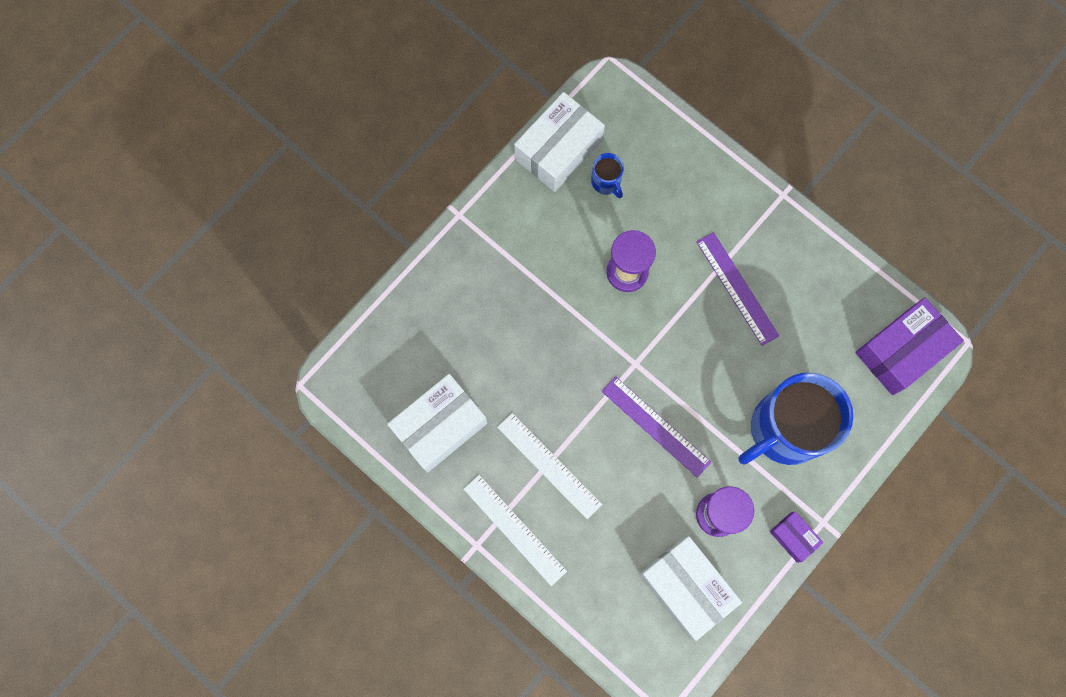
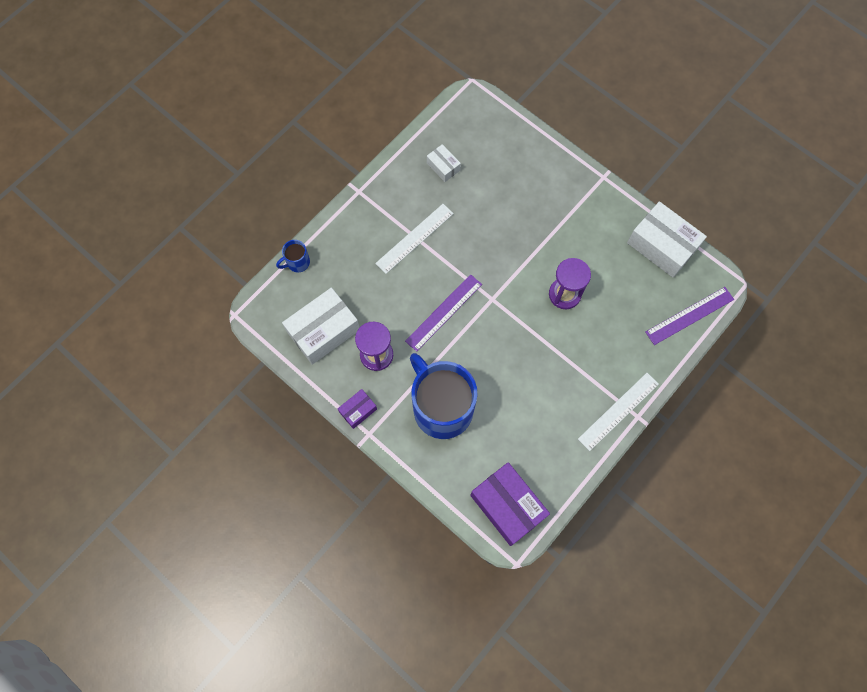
camera: 90 degrees right, 5 degrees down
(439, 426) = (443, 166): white box -> white box, size x0.51
(514, 529) = (369, 215): white ruler -> white ruler (618, 411)
(606, 182) = (638, 280): blue mug -> blue mug (297, 262)
(737, 288) = (555, 376): purple ruler -> purple ruler (689, 315)

